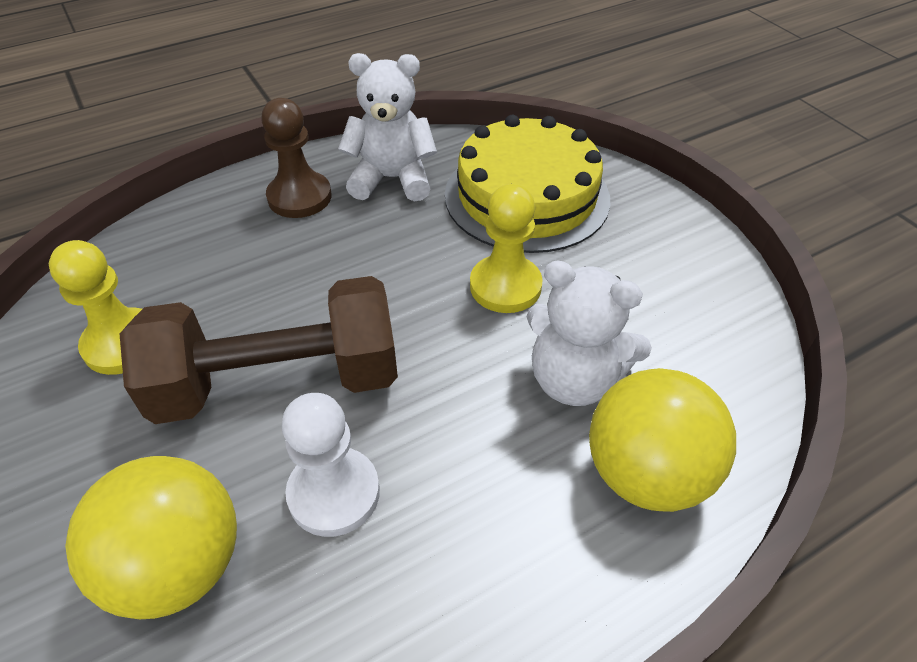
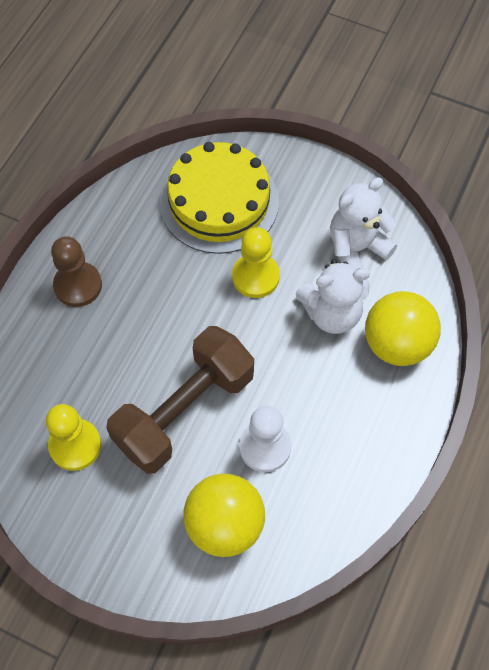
camera: 35 degrees left, 15 degrees up
(392, 179) = (124, 236): white teddy bear -> white teddy bear (356, 248)

